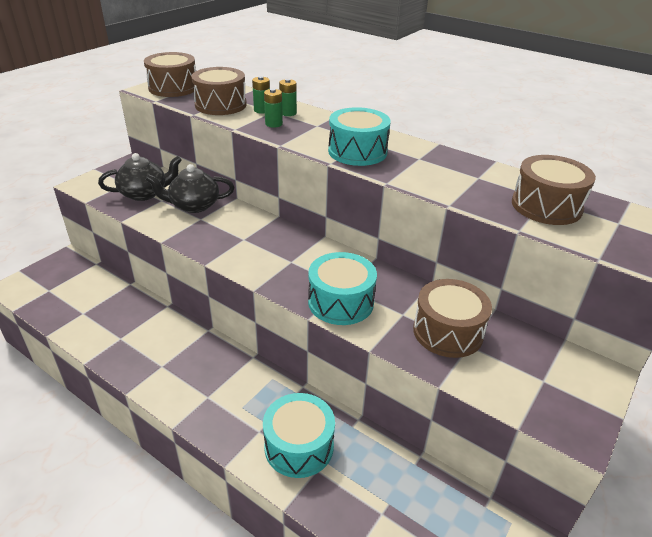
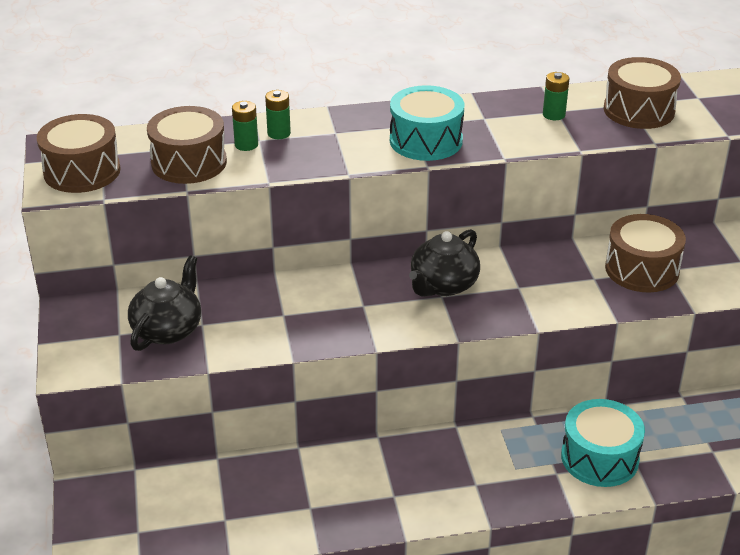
camera: 45 degrees left, 0 degrees up
(194, 205) = (248, 307): black teapot -> black teapot (443, 285)
(273, 124) = (293, 154): green battery -> green battery (553, 115)
(341, 302) = (538, 301): turquoise drum -> none

